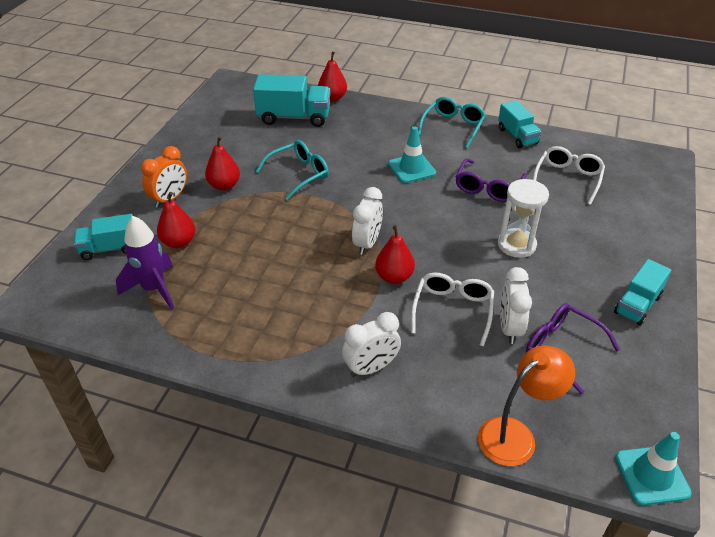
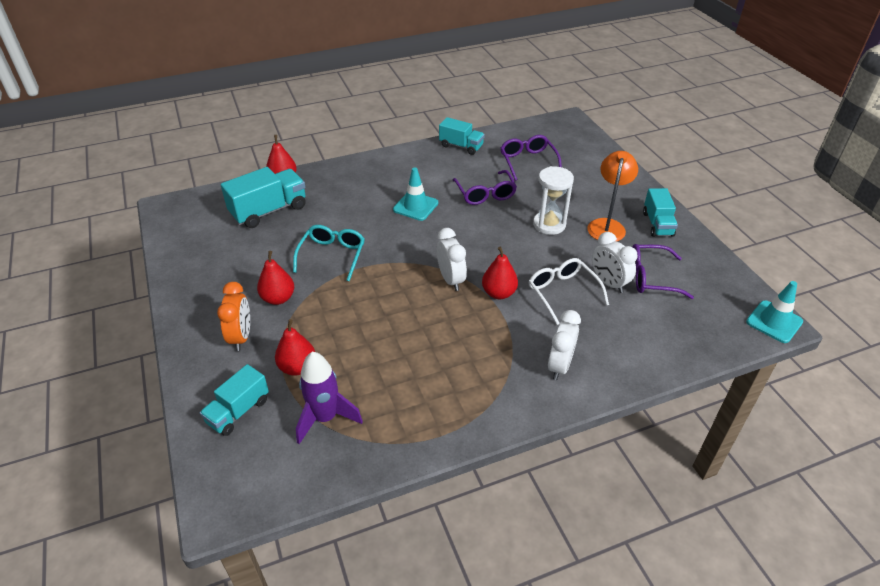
camera: 40 degrees left, 0 degrees up
(453, 127) = (408, 160): turquoise glasses -> none
(515, 435) = (688, 348): orange lamp -> orange lamp (607, 225)
(567, 179) = (528, 162): white glasses -> purple glasses

